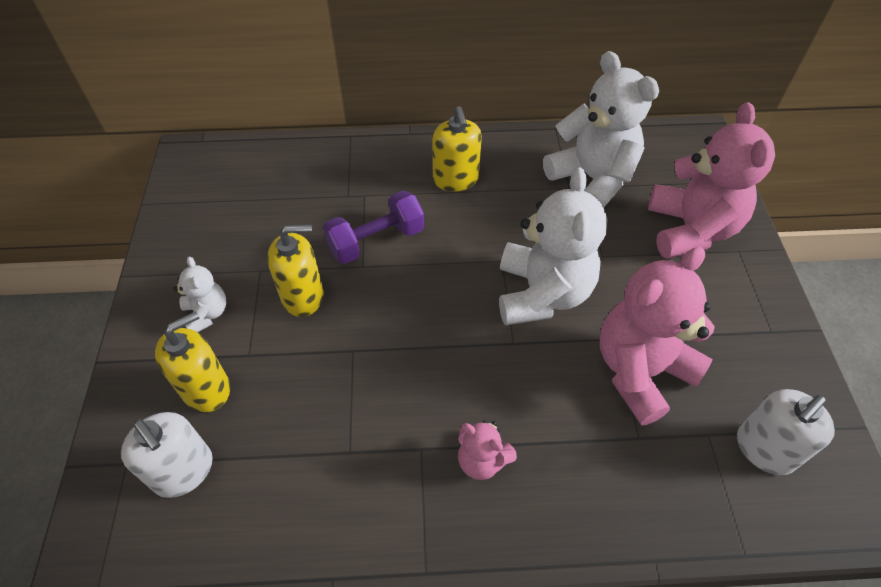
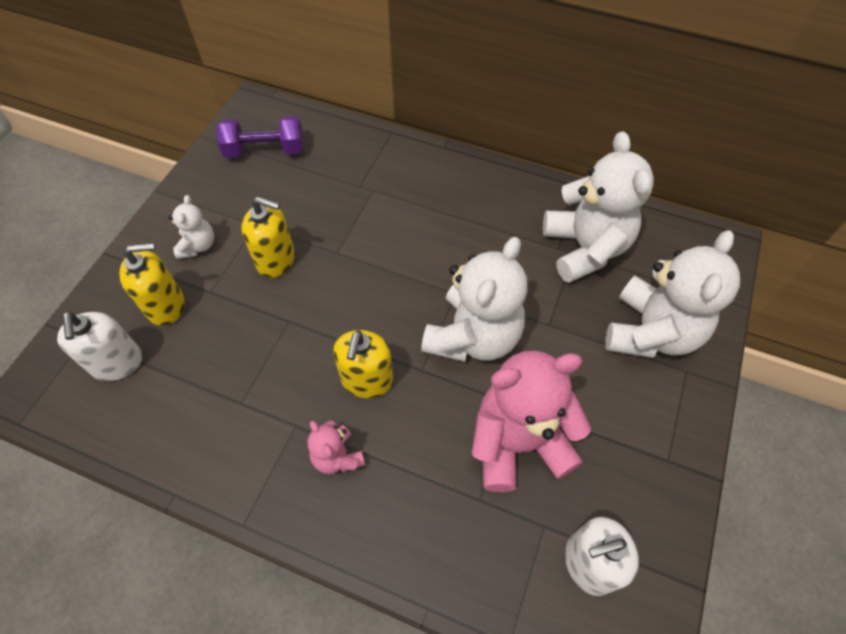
camera: 25 degrees right, 5 degrees up
(376, 241) = (360, 234): purple dumbbell -> purple dumbbell (265, 150)
(455, 179) = (459, 203): yellow soap dispenser -> yellow soap dispenser (367, 380)
(690, 230) = (651, 332): pink teddy bear -> white teddy bear

